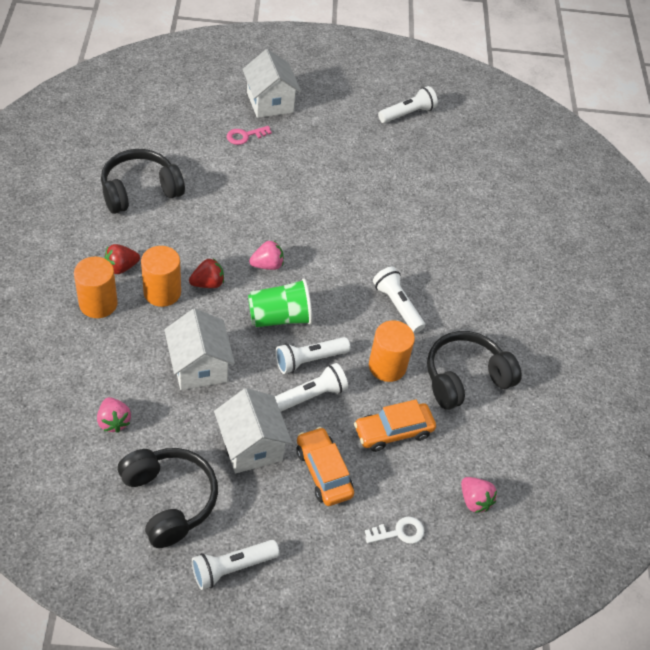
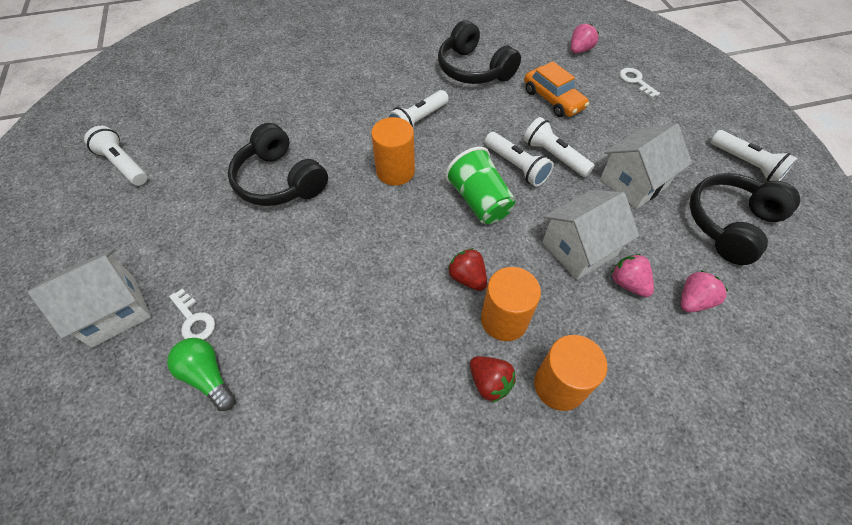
camera: 100 degrees left, 5 degrees up
(140, 191) = (342, 417): black headphones -> black headphones (280, 180)
(200, 137) = (207, 376): none -> green light bulb
(245, 136) = (194, 320): pink key -> white key
(267, 265) = (414, 231): pink strawberry -> pink strawberry (628, 283)
(323, 472) = (621, 131): orange car -> none
(387, 366) = (490, 115): orange cylinder -> orange cylinder (395, 171)

